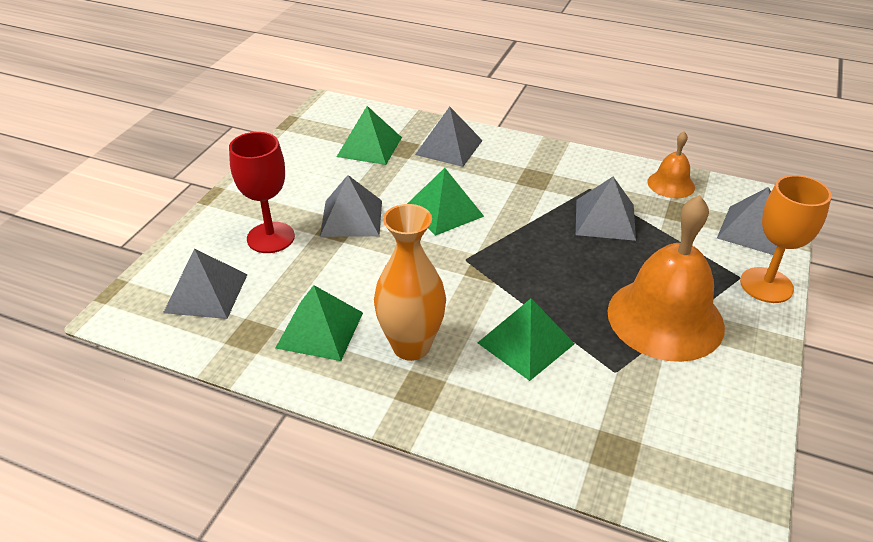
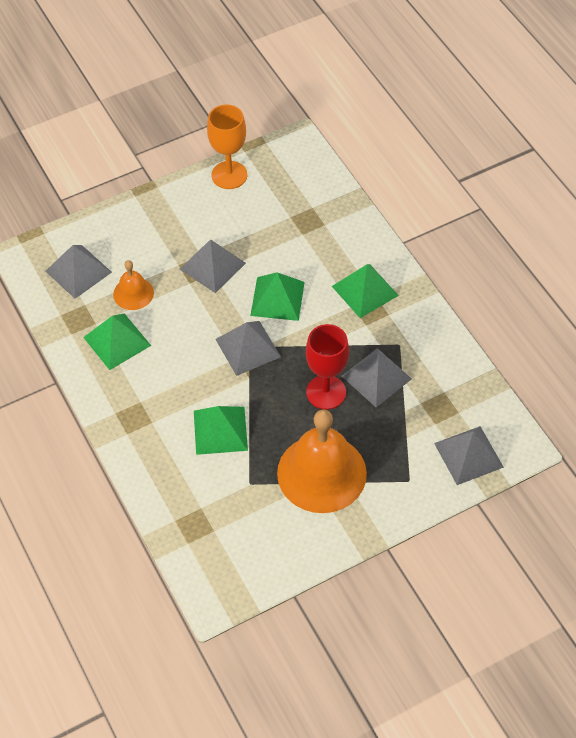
camera: 40 degrees right, 15 degrees up
(270, 237) = (149, 250): red goblet -> red goblet (326, 392)
(369, 146) = (286, 205): green pyramid -> green pyramid (365, 290)
(411, 346) = (155, 387): orange vase -> none
(449, 147) = (341, 241): grey pyramid -> grey pyramid (248, 347)
(671, 184) = (462, 379): orange bell -> orange bell (133, 293)
(766, 285) = (417, 498): orange goblet -> orange goblet (229, 175)

